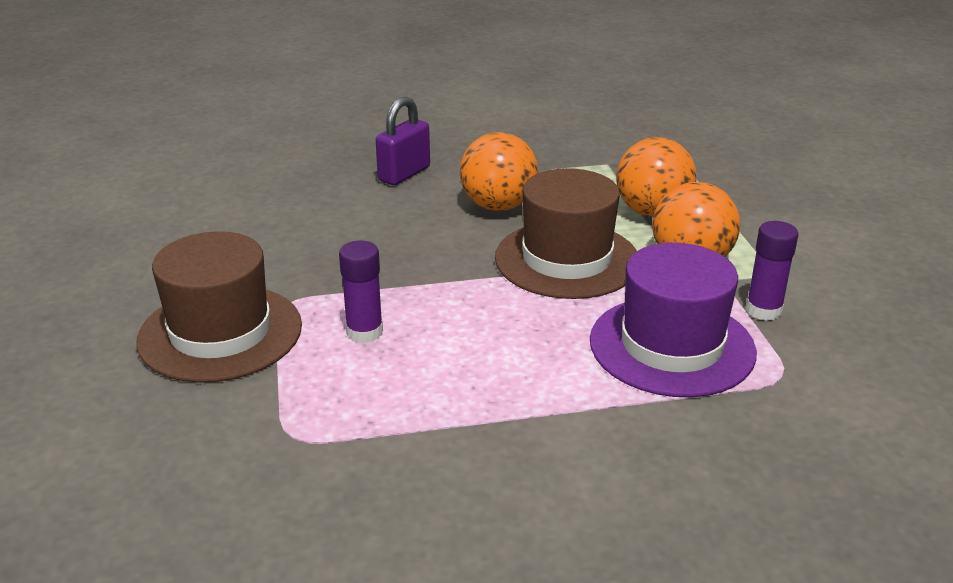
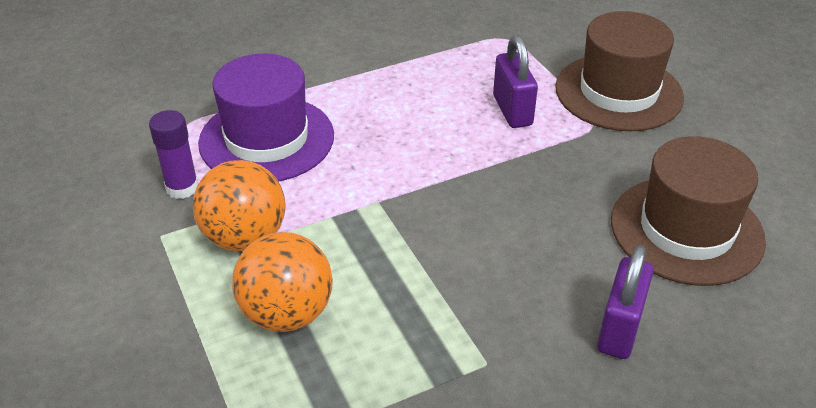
camera: 165 degrees right, 10 degrees up
(364, 332) = (512, 110): purple glue stick -> purple padlock
(498, 206) = (472, 287): orange ball -> none
(567, 259) = (372, 217): brown hat -> brown hat (686, 230)

